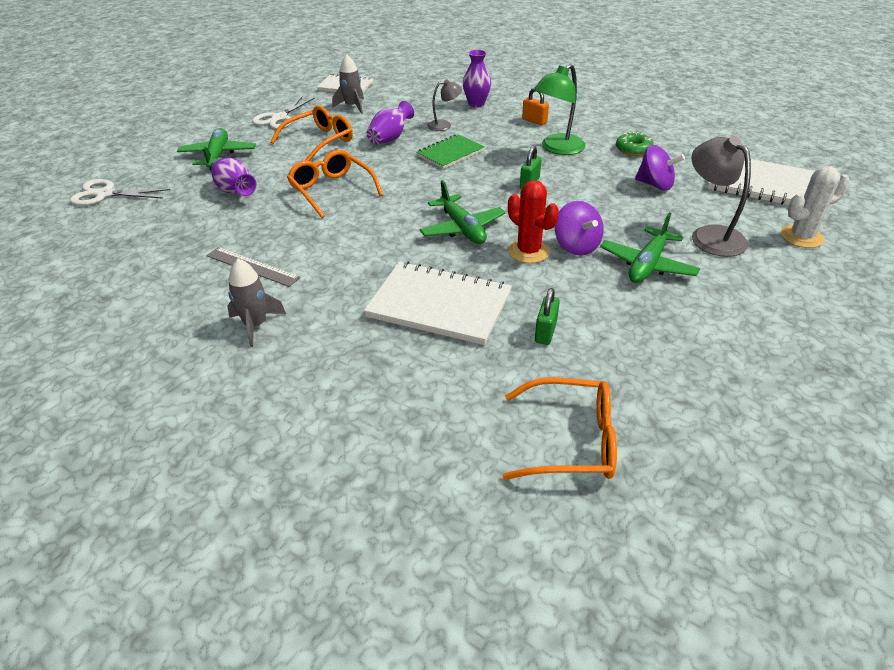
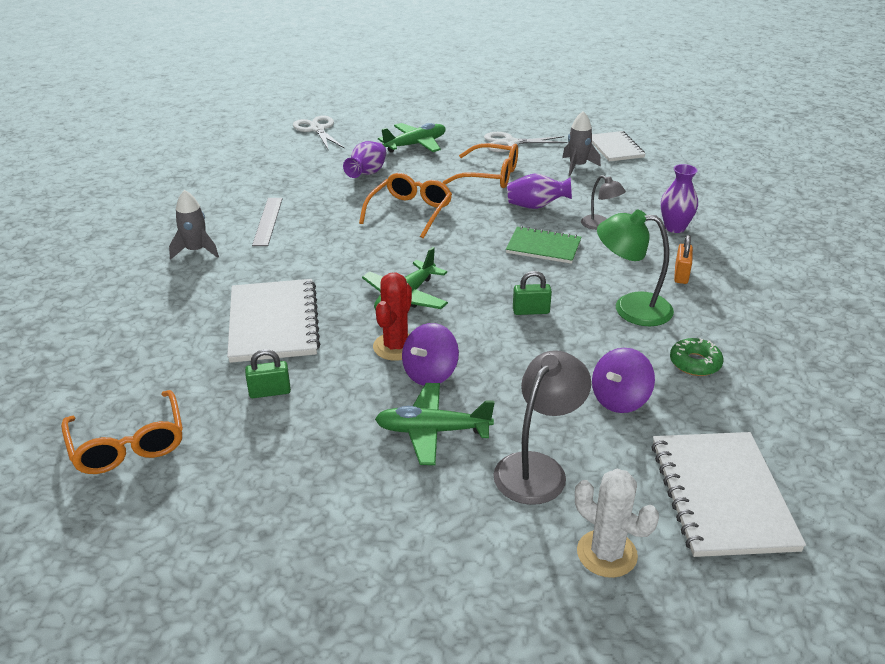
camera: 60 degrees right, 5 degrees down
(655, 185) = (620, 400): purple spinning top -> purple spinning top turned 45 degrees clockwise

